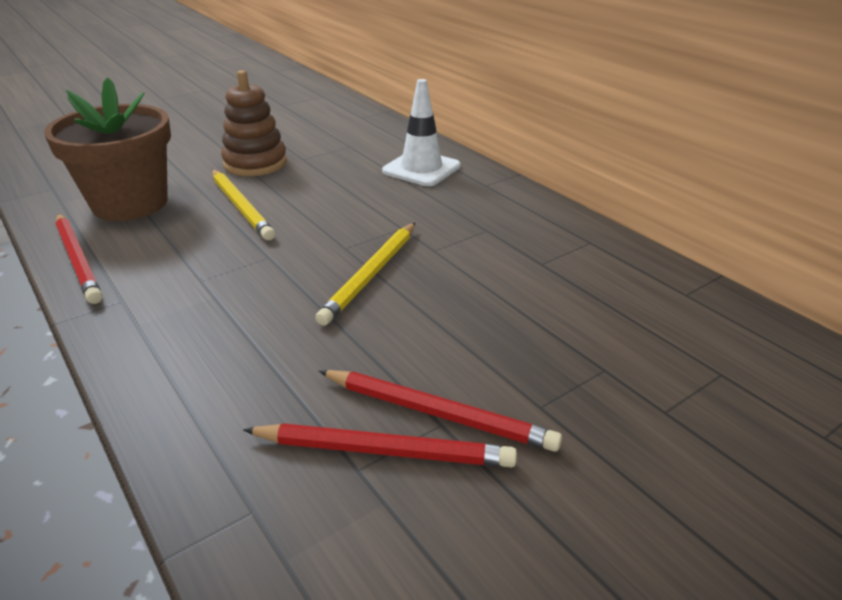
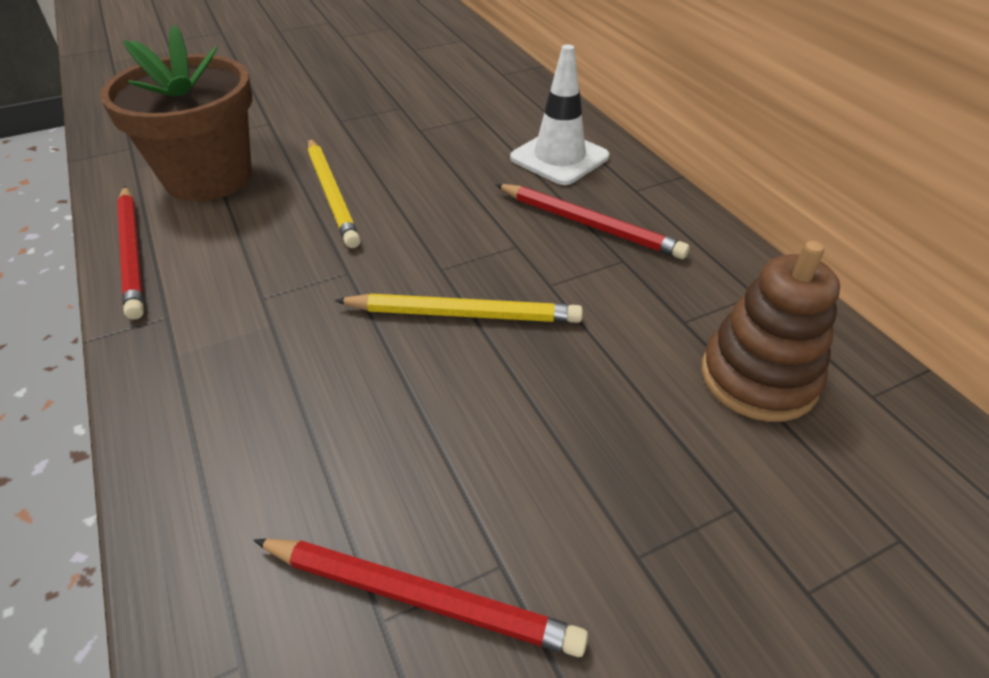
camera: 10 degrees right, 10 degrees up
(255, 163) = (363, 132): brown stacking toy -> brown stacking toy (758, 377)
(371, 275) = (463, 314): yellow pencil -> yellow pencil turned 120 degrees counterclockwise
(438, 413) = (501, 547): red pencil -> red pencil (589, 224)

